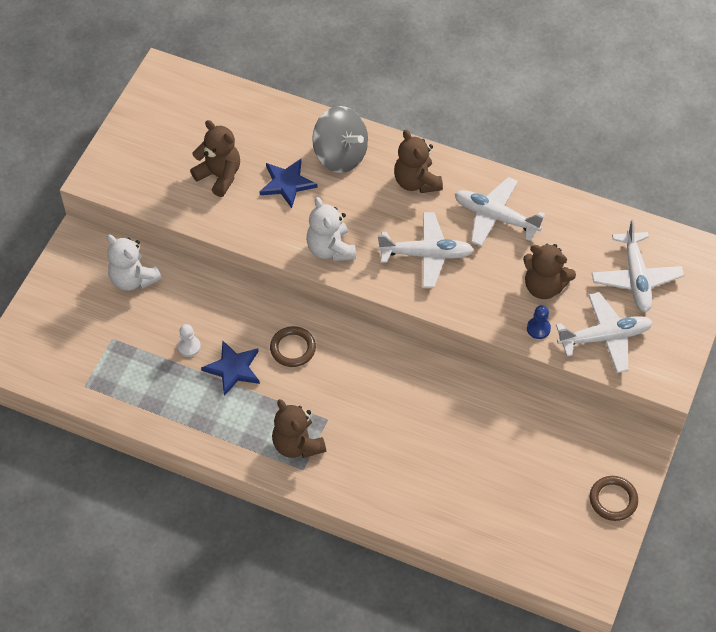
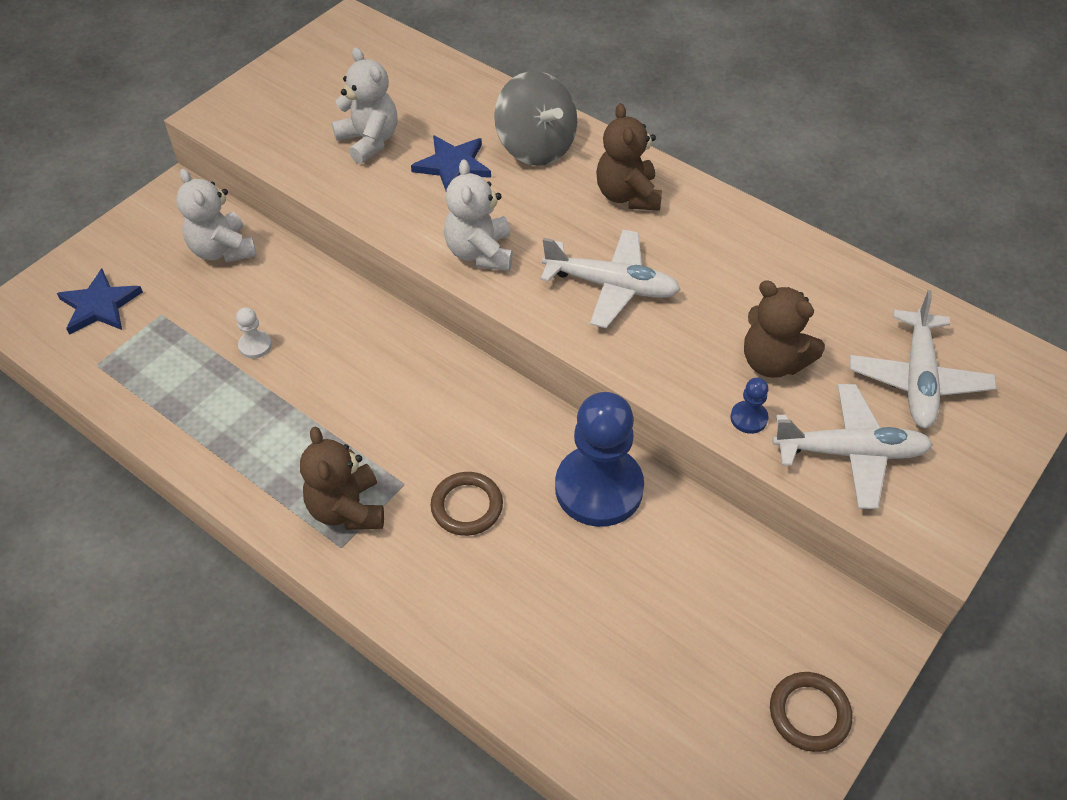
camera: 15 degrees right, 5 degrees down
(219, 176) = (369, 141): brown teddy bear -> white teddy bear
(233, 369) = (301, 386): blue star -> blue star (99, 305)
(293, 348) = (393, 378): brown ring -> brown ring (467, 506)
(452, 393) = (599, 488): none -> blue pawn
(495, 217) = (725, 258): white plane -> none

